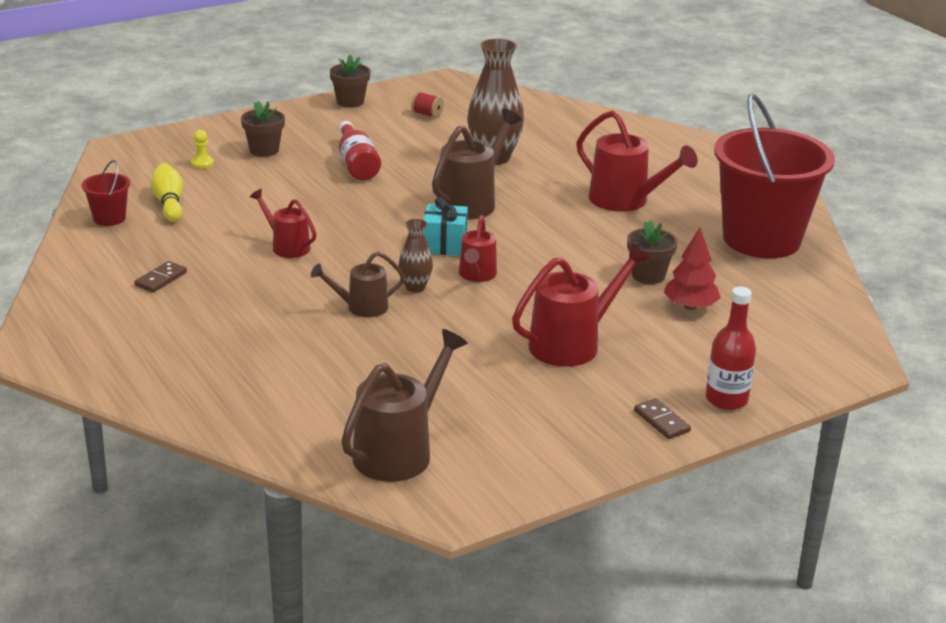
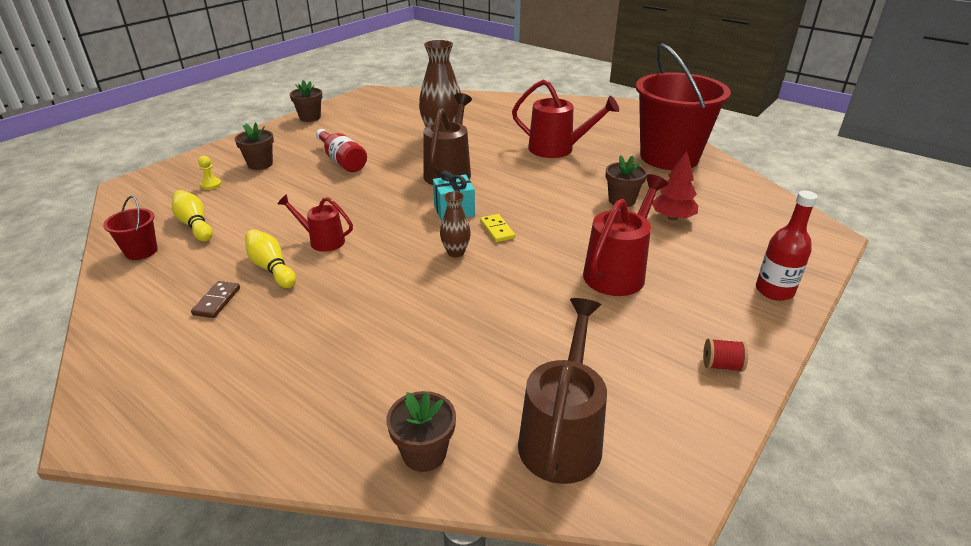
camera: 20 degrees left, 5 degrees up
(224, 261) = (271, 268): none -> yellow bowling pin
(276, 432) = (424, 453): none -> brown flower pot
(361, 307) = (422, 283): brown watering can -> none
(427, 114) = (373, 116): red spool -> red spool (722, 365)
(476, 275) = (497, 230): red watering can -> yellow domino
(662, 421) = (749, 326): brown domino -> none

